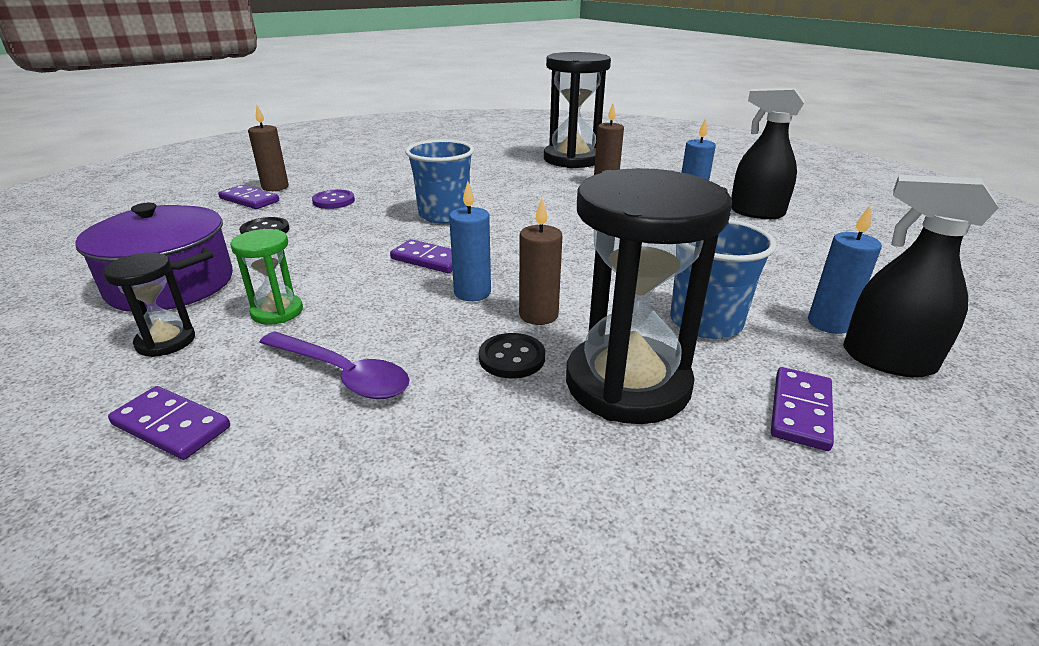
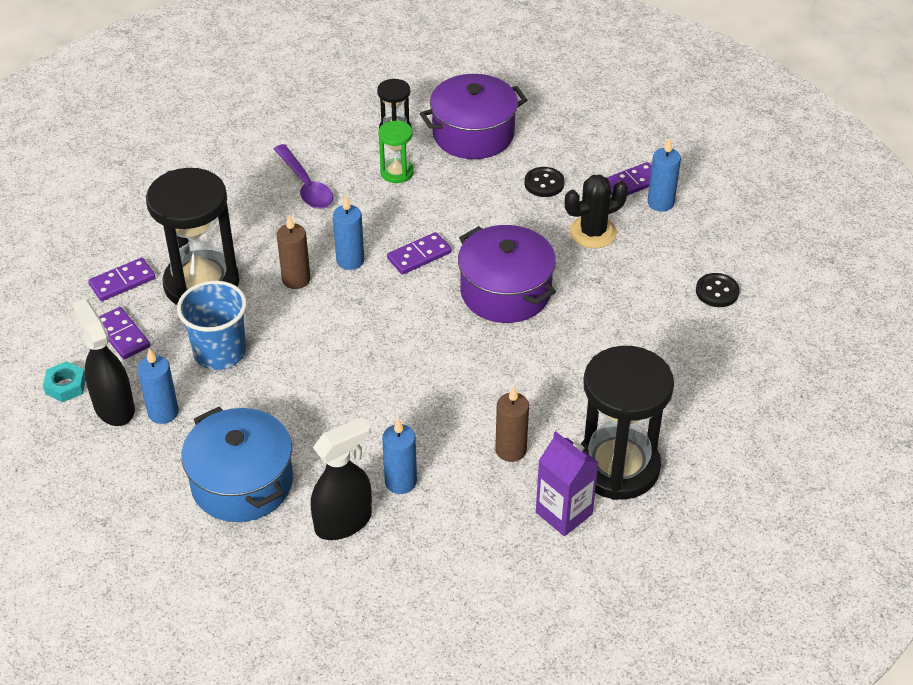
camera: 120 degrees right, 15 degrees up
(171, 426) = (310, 129): purple domino -> purple domino (122, 281)
(275, 187) = (660, 203): brown candle -> blue candle
(334, 201) = (593, 232): purple button -> black cactus
(342, 374) = (305, 185): purple spoon -> purple spoon turned 90 degrees counterclockwise
(444, 215) = (505, 292): blue cup -> purple pot
(512, 358) = (263, 250): black button -> black button (717, 291)
(629, 164) = (564, 513): none -> purple carton
(806, 256) = (242, 482): none -> blue pot
(886, 360) = (114, 407): black spray bottle -> black spray bottle turned 90 degrees counterclockwise
(942, 418) = (65, 386): none -> turquoise nut

